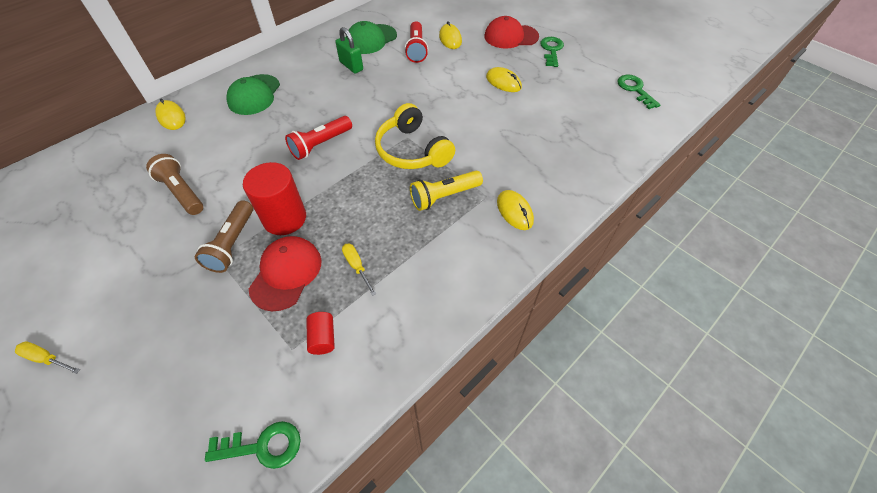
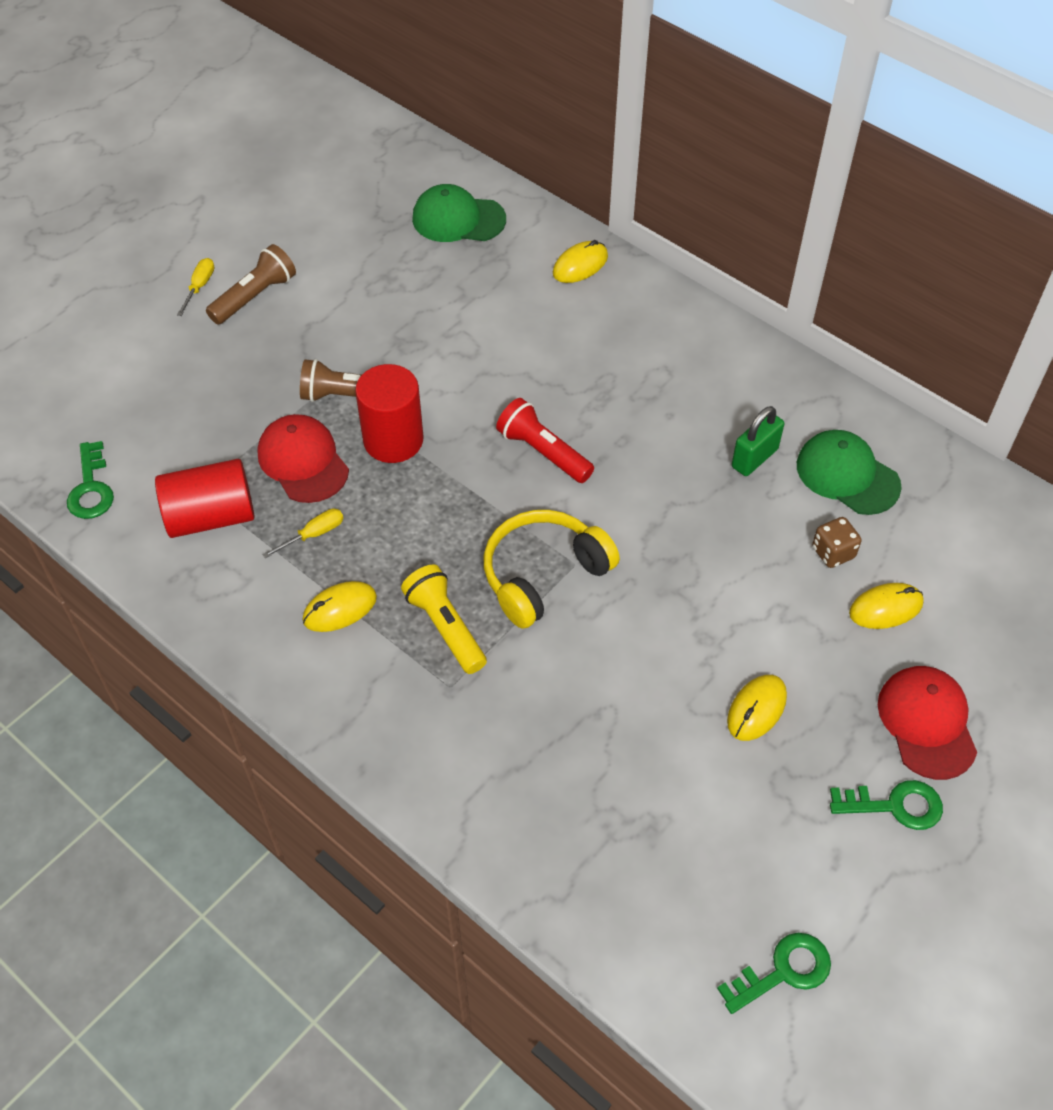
camera: 85 degrees right, 0 degrees up
(182, 192) = (434, 321): brown flashlight -> brown flashlight (255, 297)
(254, 95) = (648, 345): green cap -> green cap (458, 219)
(286, 274) = (303, 461): red cap -> red cap turned 135 degrees counterclockwise
(323, 338) = (211, 516): red cylinder -> red cylinder, size x2.00
(416, 49) = (833, 552): red flashlight -> brown dice
(514, 211) = (420, 727): yellow mouse -> yellow mouse (340, 609)

